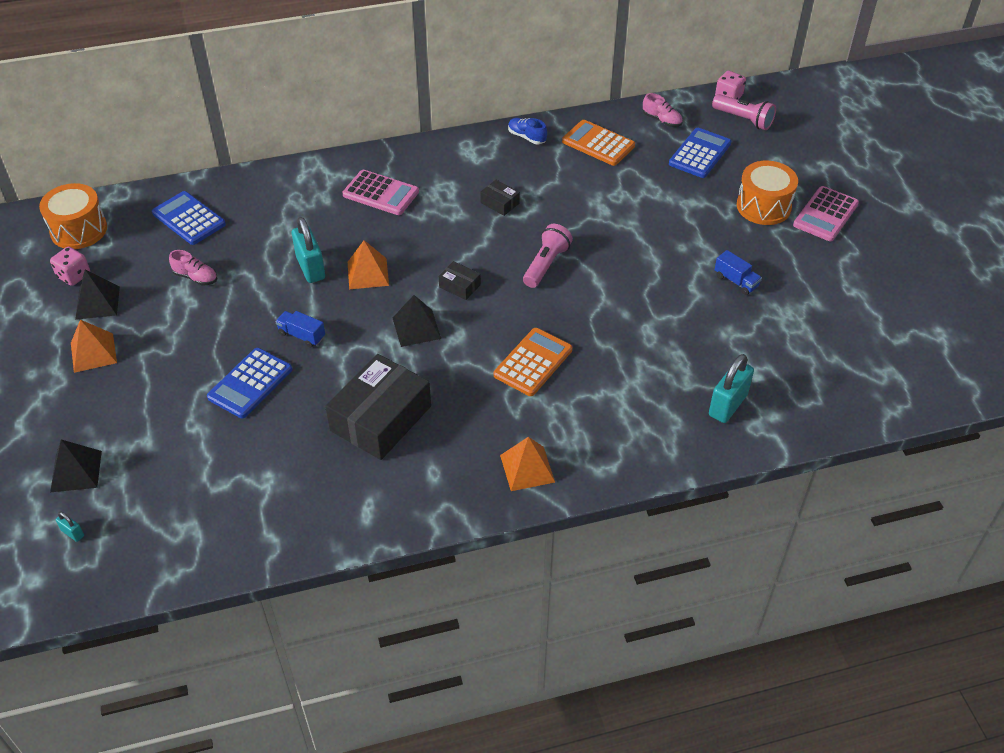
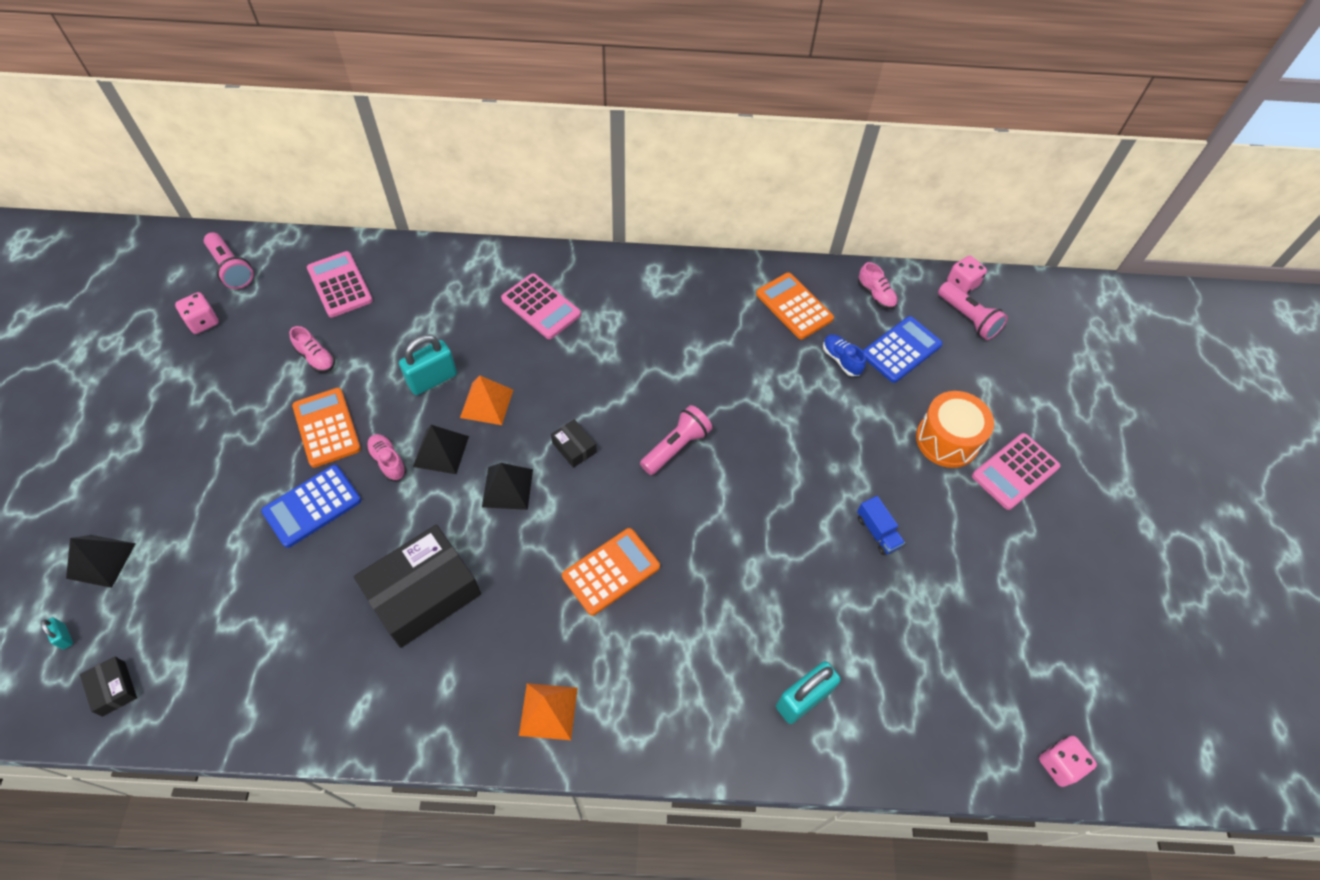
camera: 15 degrees right, 10 degrees up
(79, 230) = (231, 268): orange drum -> pink flashlight
(93, 352) = (180, 420): orange pyramid -> none
(97, 303) = (210, 361): black pyramid -> black pyramid (441, 451)
(189, 219) = (340, 285): blue calculator -> pink calculator
(233, 325) = (326, 428): none -> orange calculator
(301, 335) = (388, 461): blue truck -> pink shoe
(311, 268) = (432, 379): turquoise padlock -> turquoise padlock turned 60 degrees clockwise
(500, 203) = (659, 353): black box -> black box (114, 688)
(527, 137) = (721, 277): blue shoe -> blue shoe (841, 360)
(938, 393) = (1059, 764): none -> pink dice

